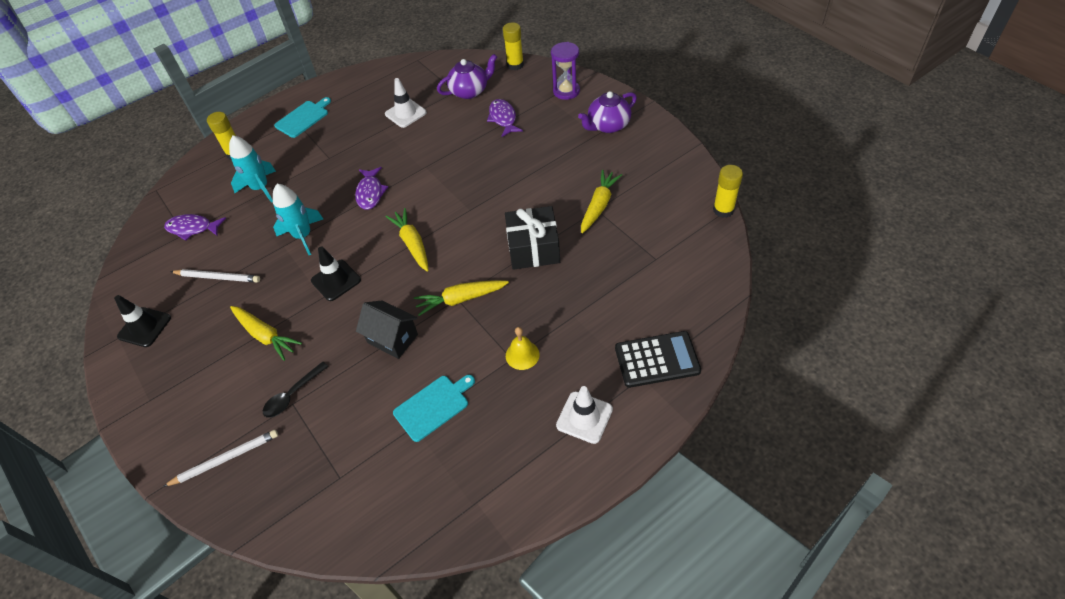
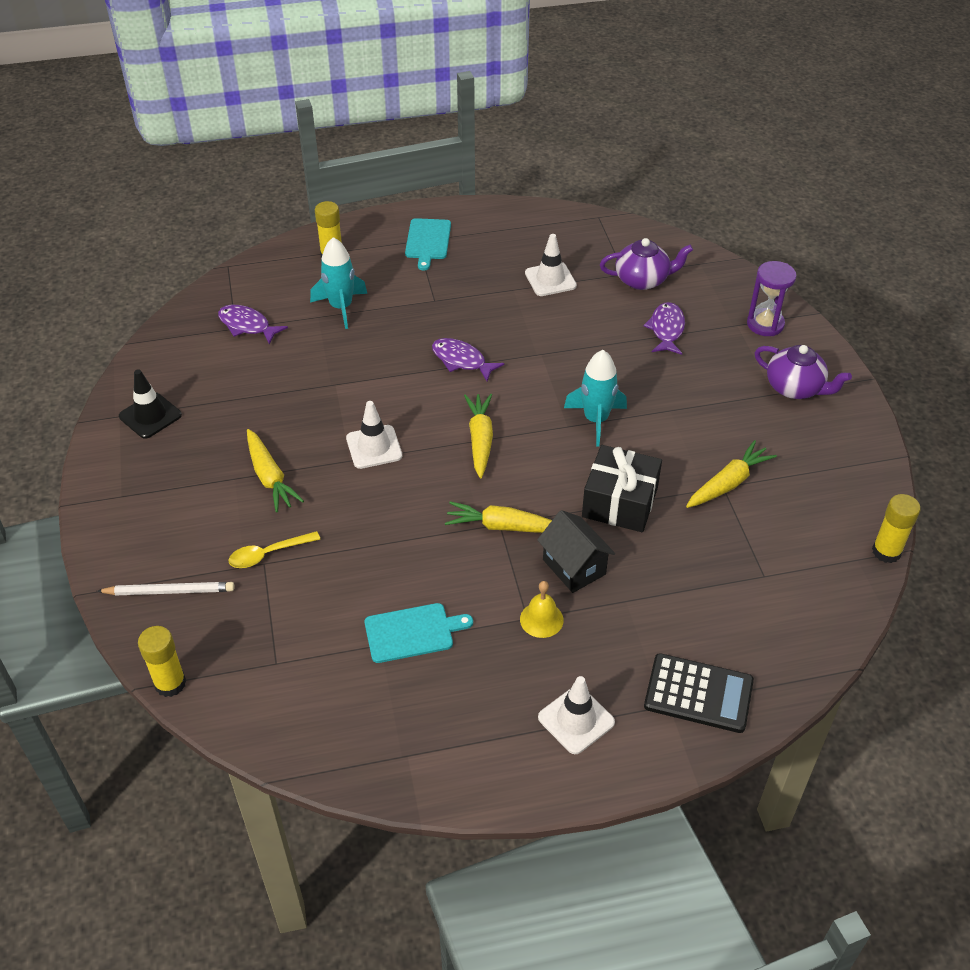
camera: 20 degrees right, 5 degrees down
(217, 277) = (249, 392): white pencil -> none
(292, 395) = (268, 554): black spoon -> yellow spoon
(303, 118) = (428, 241): turquoise cutting board -> turquoise cutting board turned 120 degrees clockwise
(303, 236) = (362, 381): turquoise rocket -> turquoise rocket (596, 420)
(336, 280) = (374, 447): black traffic cone -> white traffic cone
(370, 193) = (461, 361): purple fish -> purple fish turned 105 degrees clockwise
(393, 339) = (404, 539): black house -> black house (574, 567)
(515, 65) = (717, 267): yellow glue stick -> yellow glue stick (170, 683)
(608, 125) = (795, 388): purple teapot -> purple teapot turned 135 degrees counterclockwise

